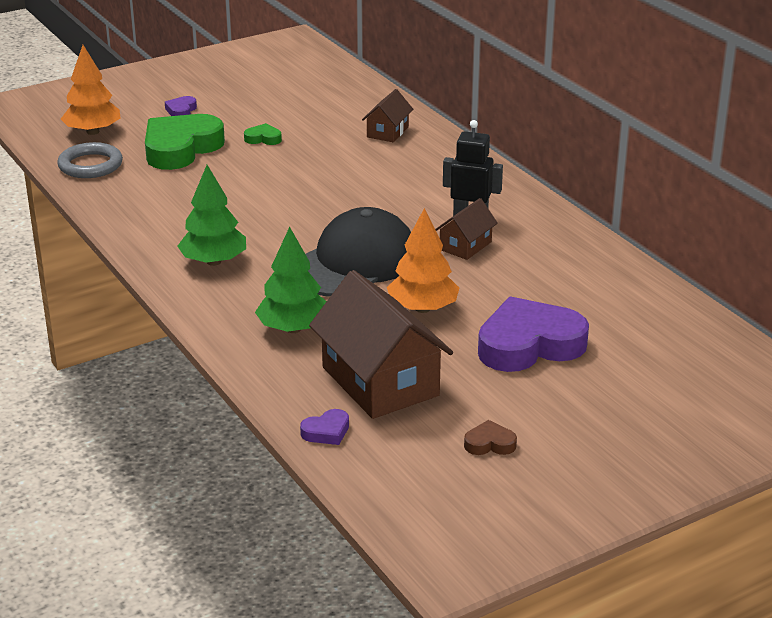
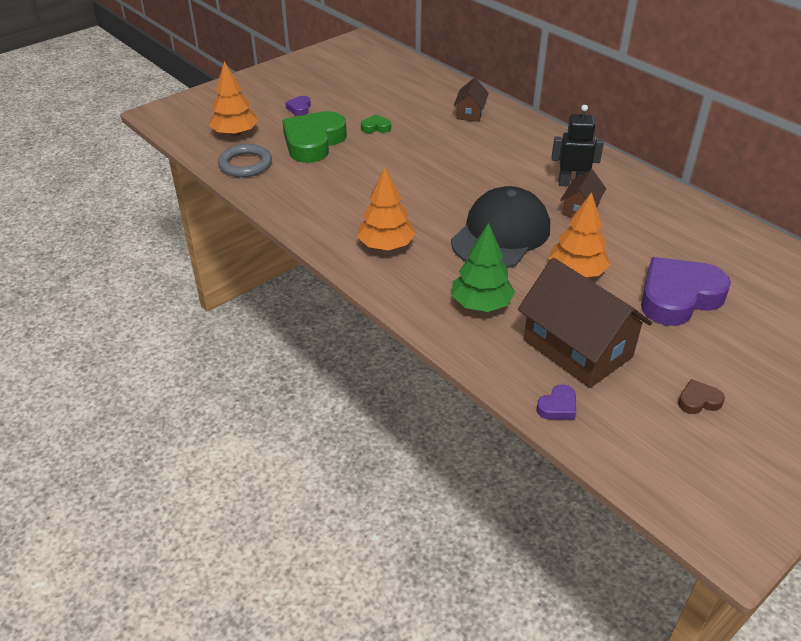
camera: 10 degrees left, 10 degrees up
(213, 261) = (386, 245): green tree -> orange tree

